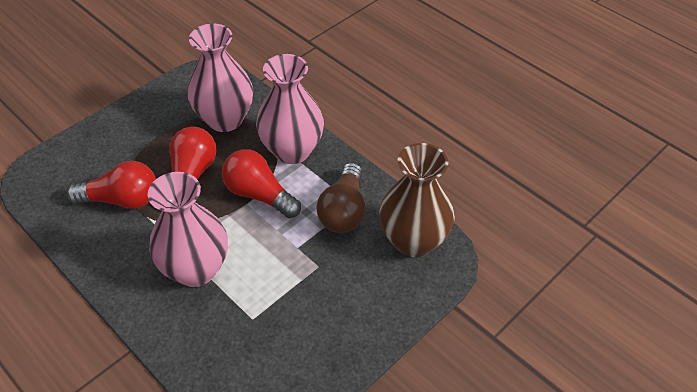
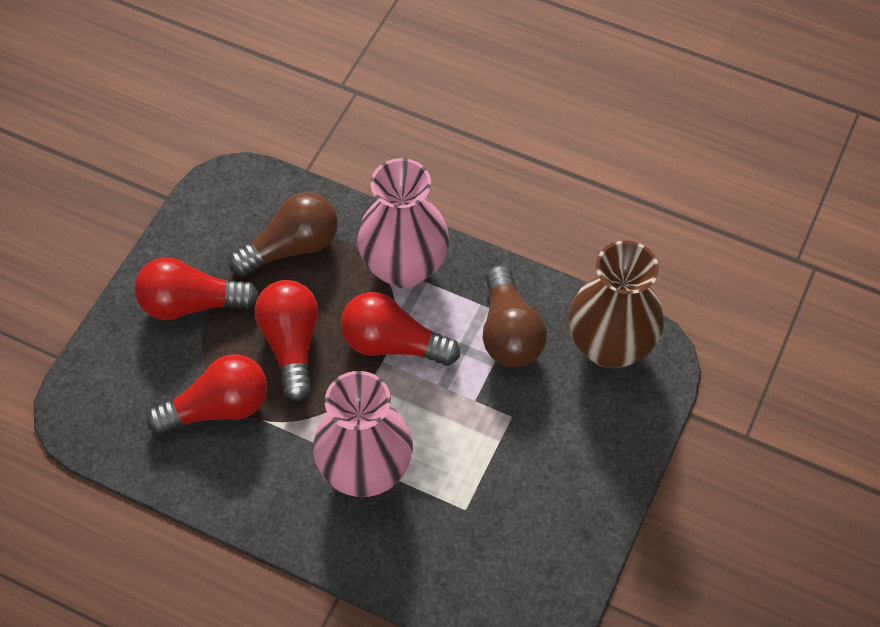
camera: 20 degrees left, 10 degrees up
(142, 134) = (191, 303): none -> red light bulb
(225, 119) = (292, 247): pink vase -> brown light bulb

